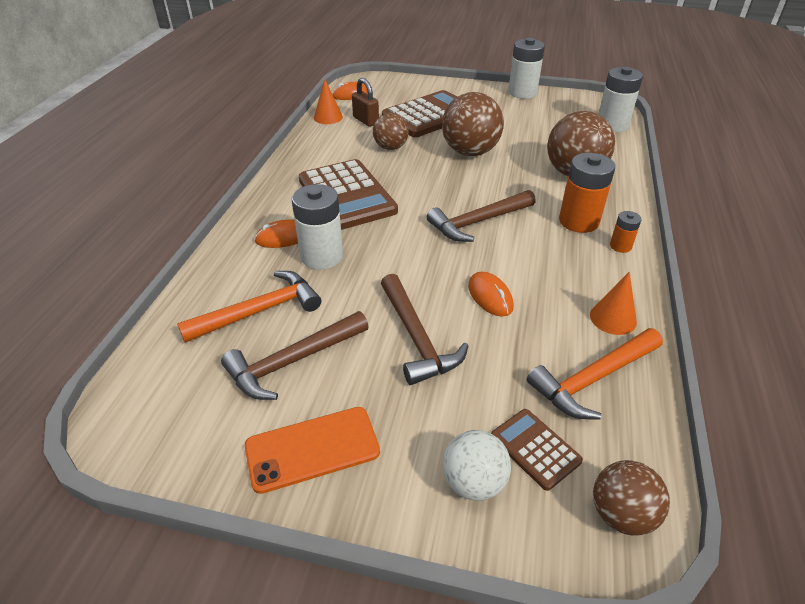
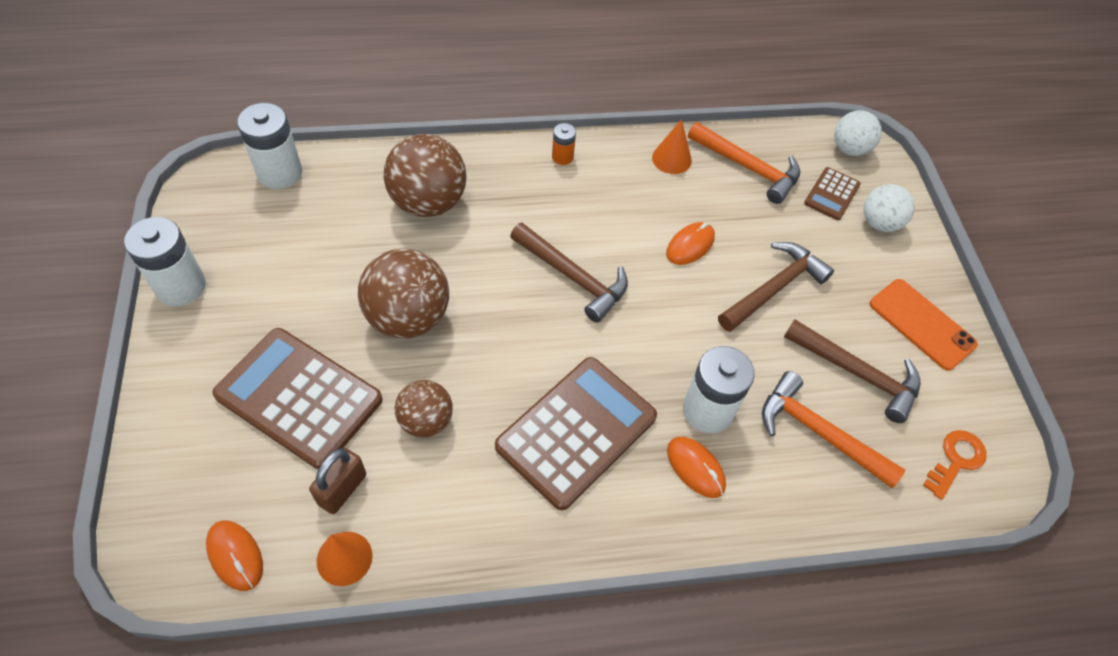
camera: 115 degrees left, 15 degrees up
(162, 396) = (956, 460): none -> orange key
(578, 221) = (532, 191): orange battery -> none
(621, 514) = (849, 149): brown ball -> white ball

